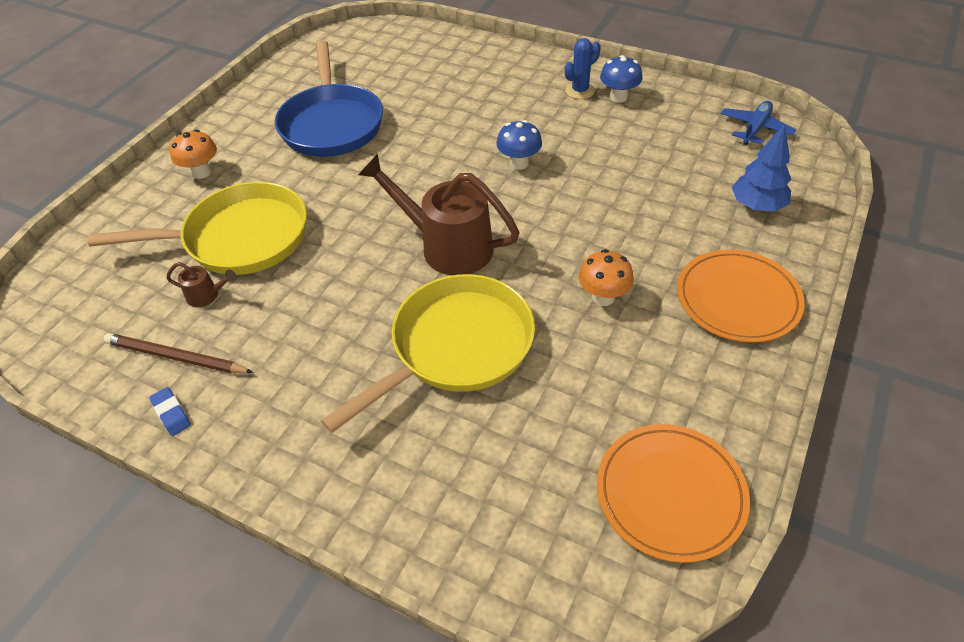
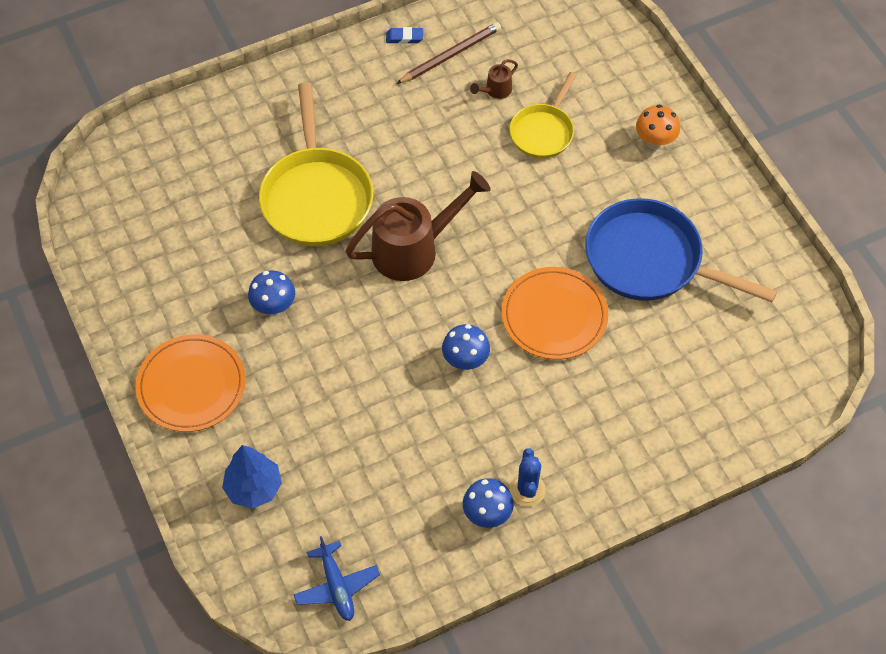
camera: 125 degrees right, 10 degrees up
(239, 238) = (543, 132): yellow pan -> yellow pan, size x0.58
(603, 297) = (274, 307): orange mushroom -> blue mushroom
(670, 493) = (118, 230): orange plate -> orange plate (554, 316)

